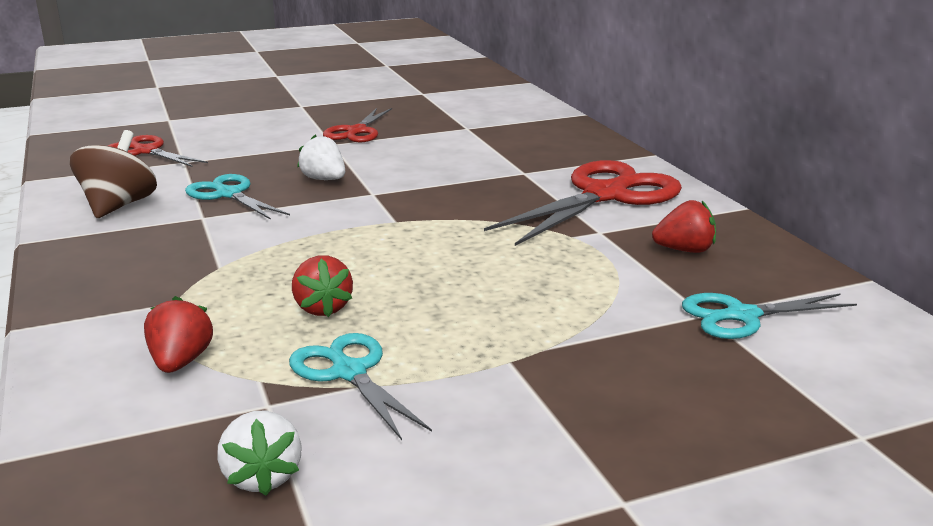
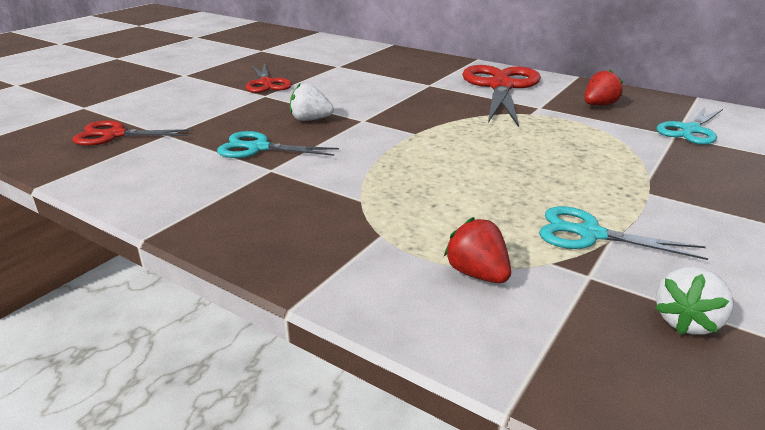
camera: 35 degrees left, 5 degrees up
(118, 206) = (179, 182): brown spinning top -> none
(262, 477) = (686, 321): white strawberry -> white strawberry turned 90 degrees clockwise
(322, 308) = (489, 201): red strawberry -> none

